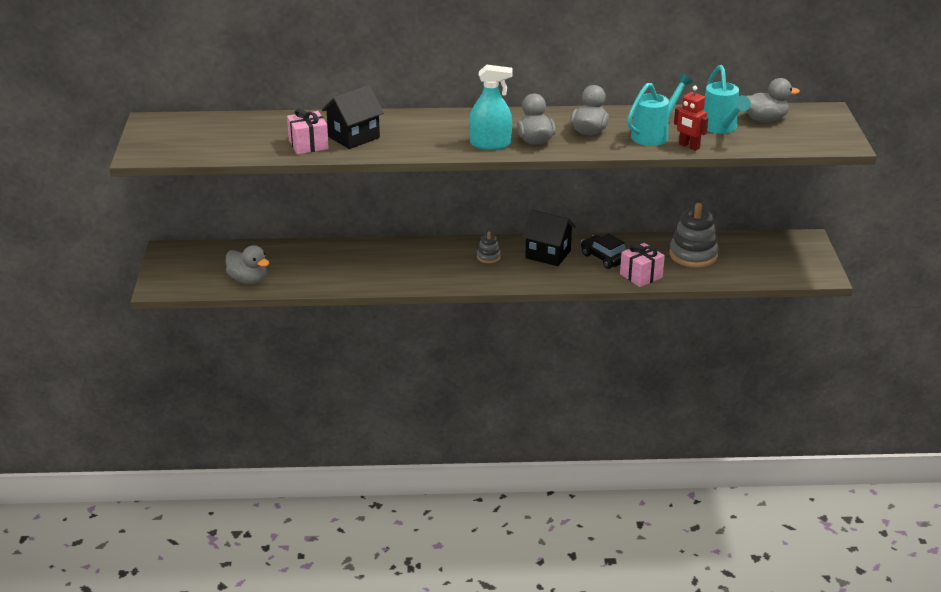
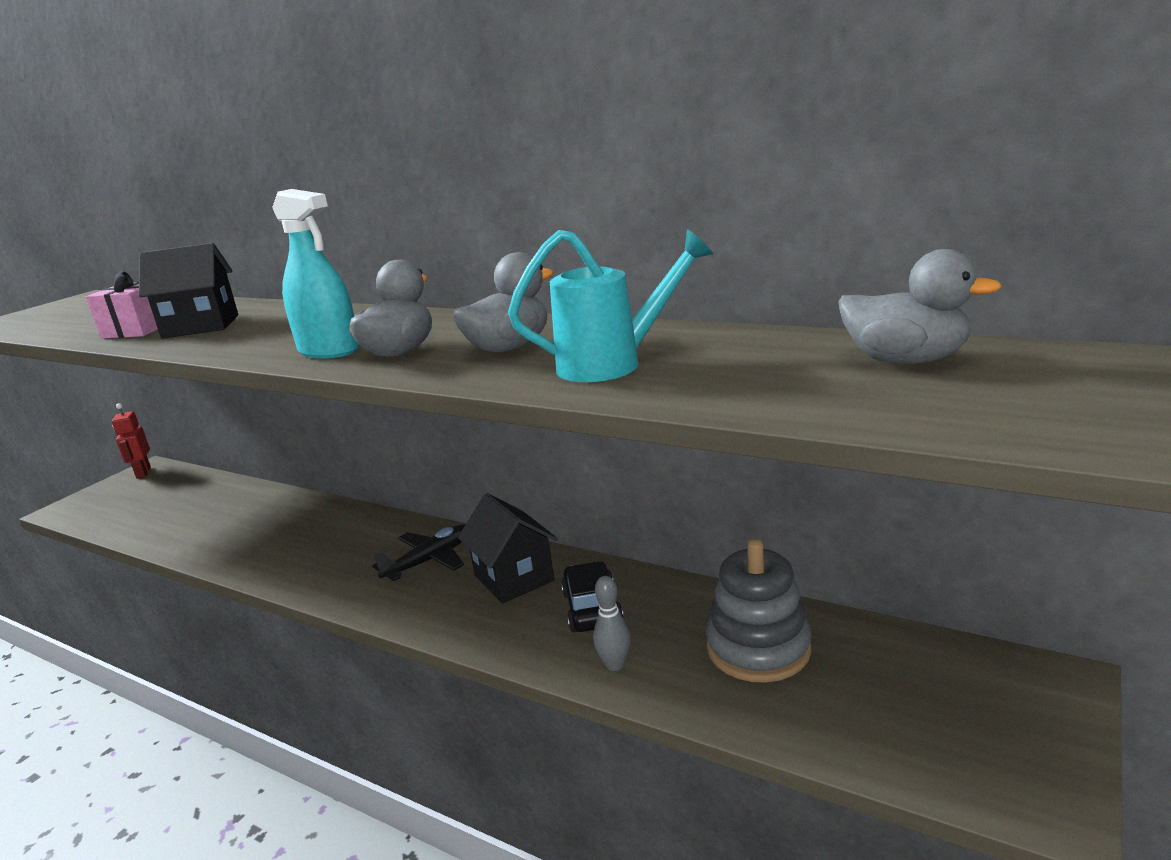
camera: 35 degrees right, 10 degrees down
(248, 280) = (145, 521): grey duck -> none
(488, 257) = (429, 560): grey stacking toy -> black plane
(641, 275) = (615, 664): pink gift -> grey bowling pin
(689, 146) = (649, 391): red robot -> red robot (143, 473)
(721, 128) = (774, 367): turquoise watering can -> none

